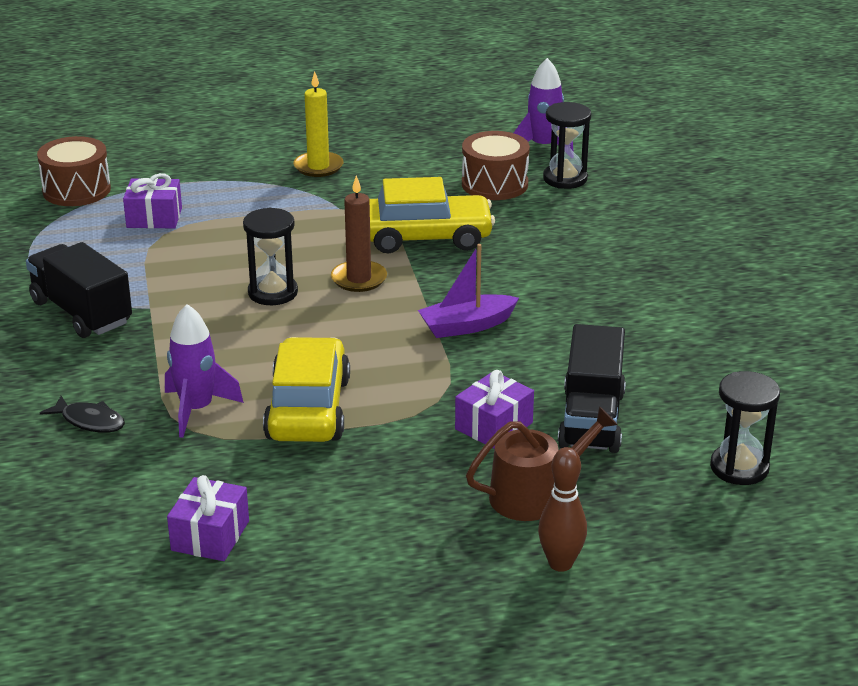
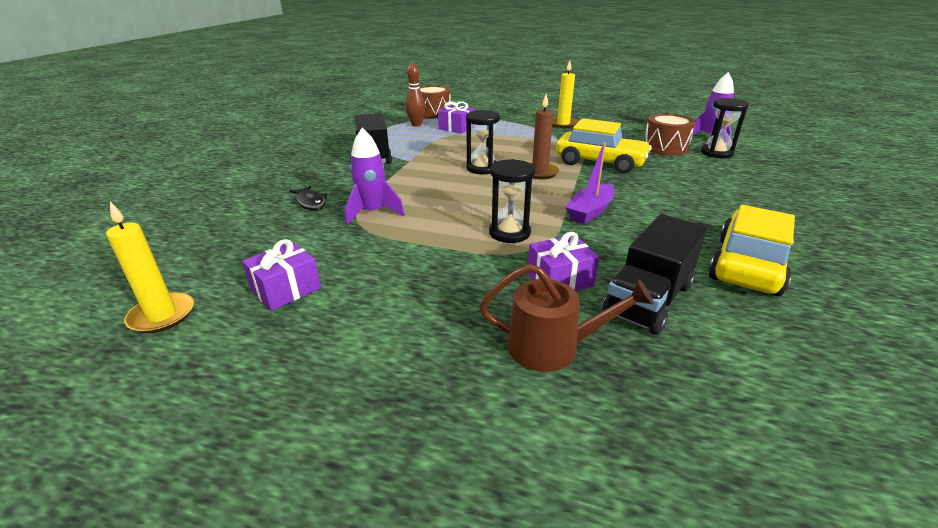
camera: 30 degrees right, 0 degrees up
(106, 609) = (162, 315): none -> yellow candle
(308, 409) = (438, 230): yellow car -> yellow car (747, 265)
(466, 326) = (590, 211): purple boat -> purple boat turned 60 degrees counterclockwise
(560, 563) = (528, 427): brown bowling pin -> brown bowling pin (416, 125)
(739, 467) = (790, 395): black hourglass -> black hourglass (509, 233)

